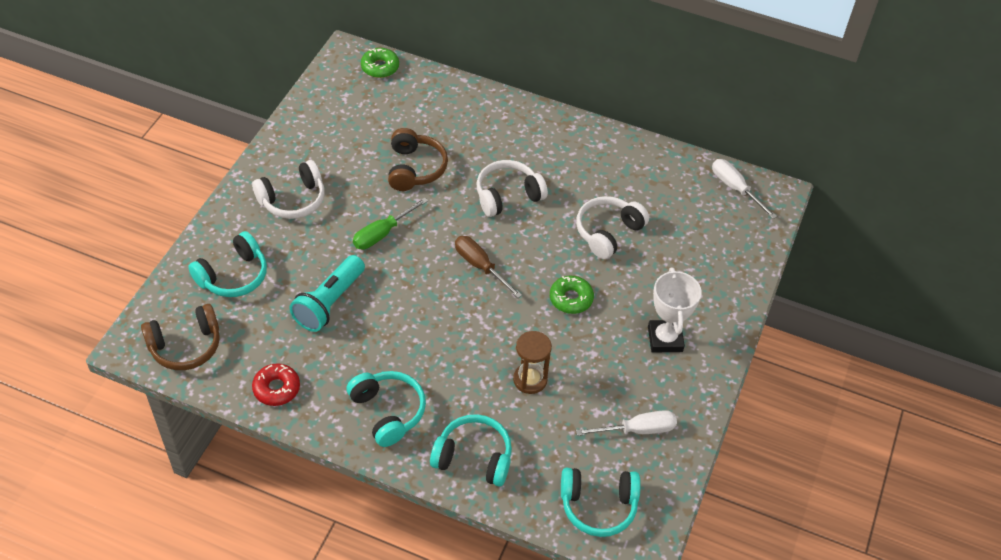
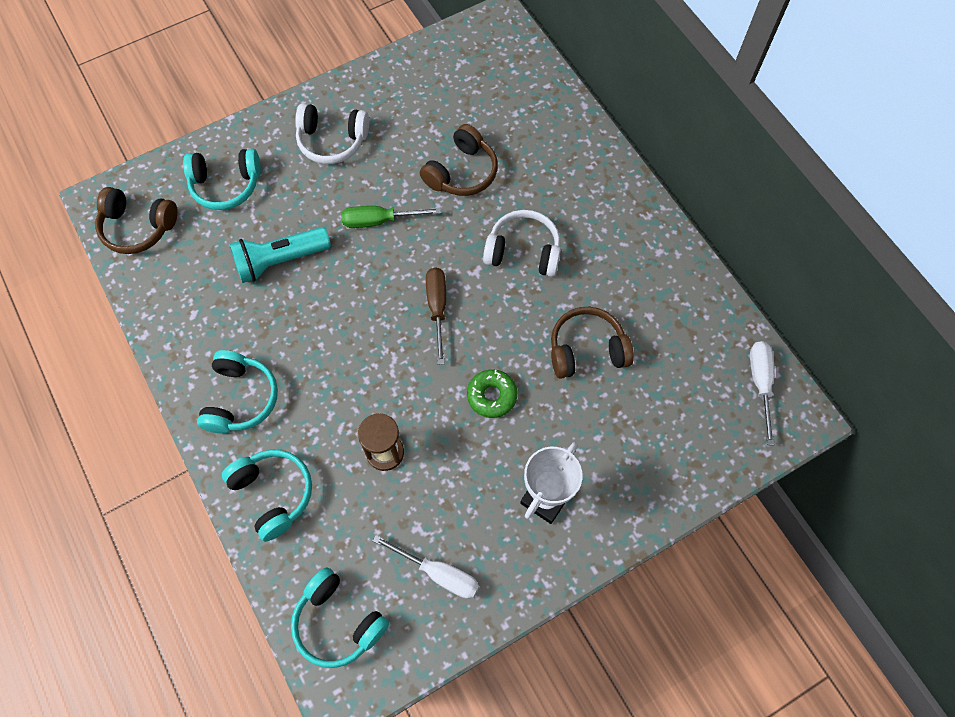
camera: 40 degrees right, 15 degrees up
(276, 388) = (173, 314): red donut -> none
(380, 67) = (516, 50): green donut -> none
(608, 232) = (587, 350): white headphones -> brown headphones

